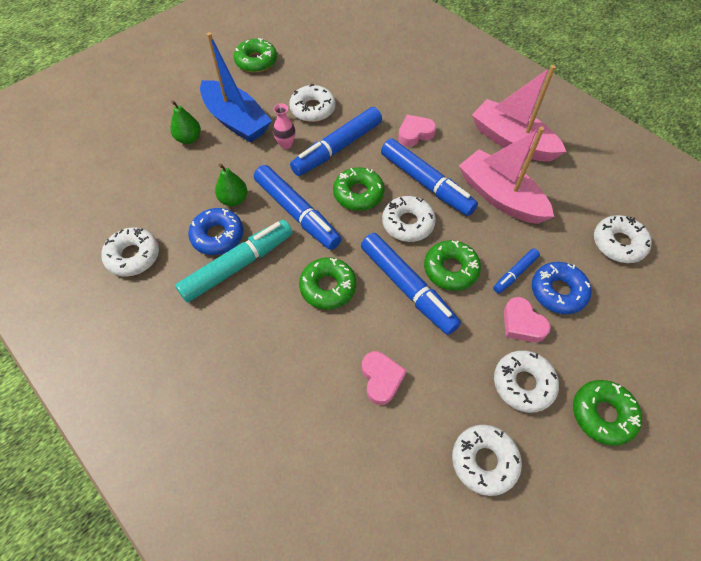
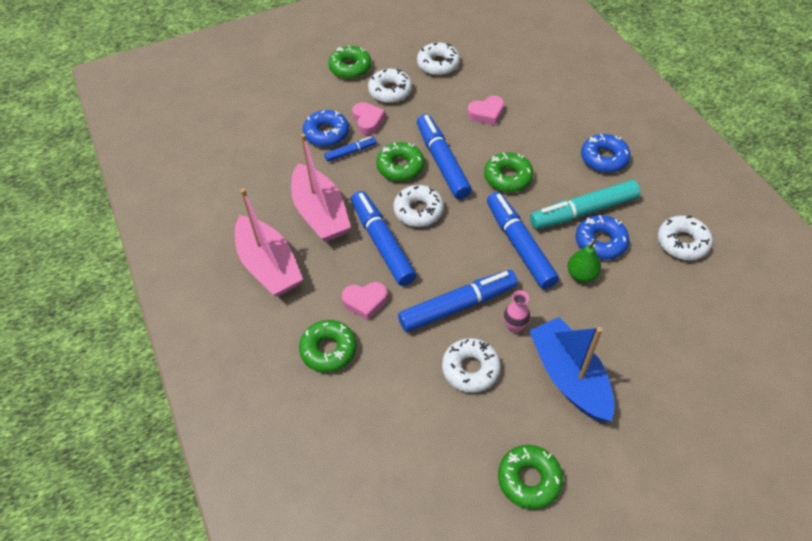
camera: 160 degrees left, 5 degrees down
(189, 138) = (630, 365): green pear -> none
(219, 345) = (604, 158): none -> blue donut
(358, 194) = (453, 249): green donut -> green donut (328, 350)
(381, 379) = (486, 113): pink heart -> pink heart turned 120 degrees counterclockwise
(618, 243) = (251, 153): white donut -> none

